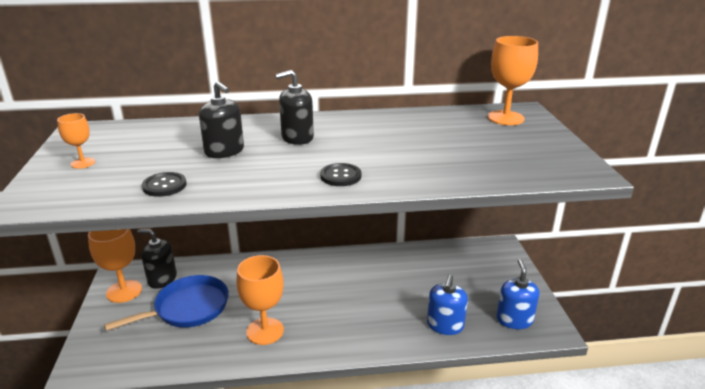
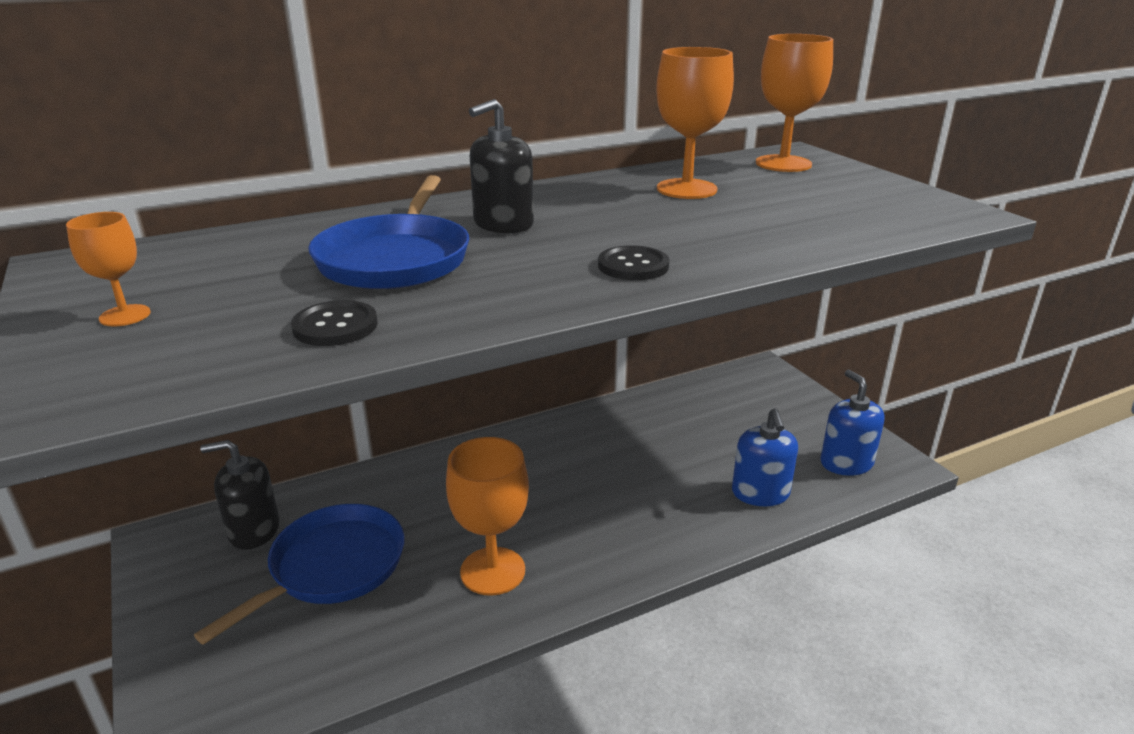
camera: 20 degrees left, 0 degrees up
(124, 291) = (189, 568): orange goblet -> orange goblet (686, 189)
(224, 151) = (396, 259): black soap dispenser -> blue pan

